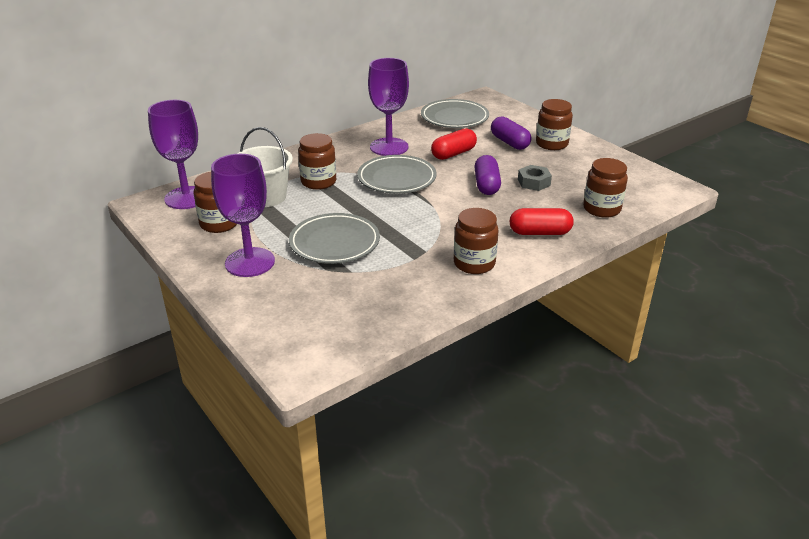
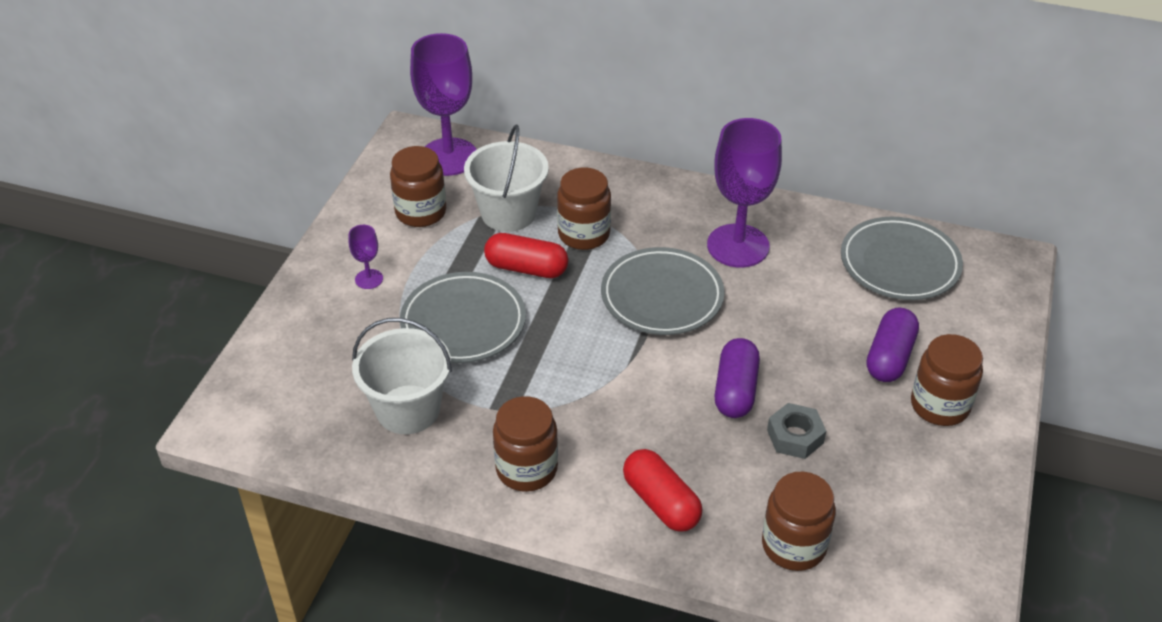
camera: 55 degrees right, 10 degrees up
(250, 262) = (369, 279): purple goblet -> purple goblet, size x0.44
(381, 287) = (408, 409): none -> white bucket
(453, 154) = (789, 315): red capsule -> red capsule (526, 268)
(486, 185) = (735, 390): purple capsule -> purple capsule turned 45 degrees counterclockwise

